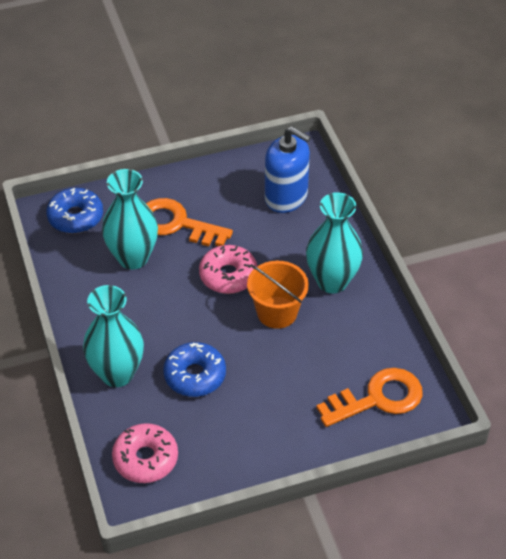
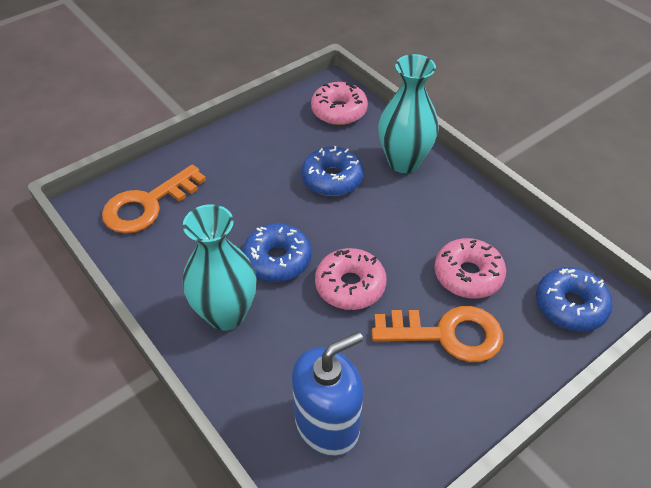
camera: 160 degrees right, 0 degrees up
(133, 258) = (468, 275): turquoise vase -> pink donut
(277, 312) = (277, 259): orange bucket -> blue donut
(286, 197) = (327, 424): blue soap dispenser -> blue soap dispenser turned 135 degrees clockwise

